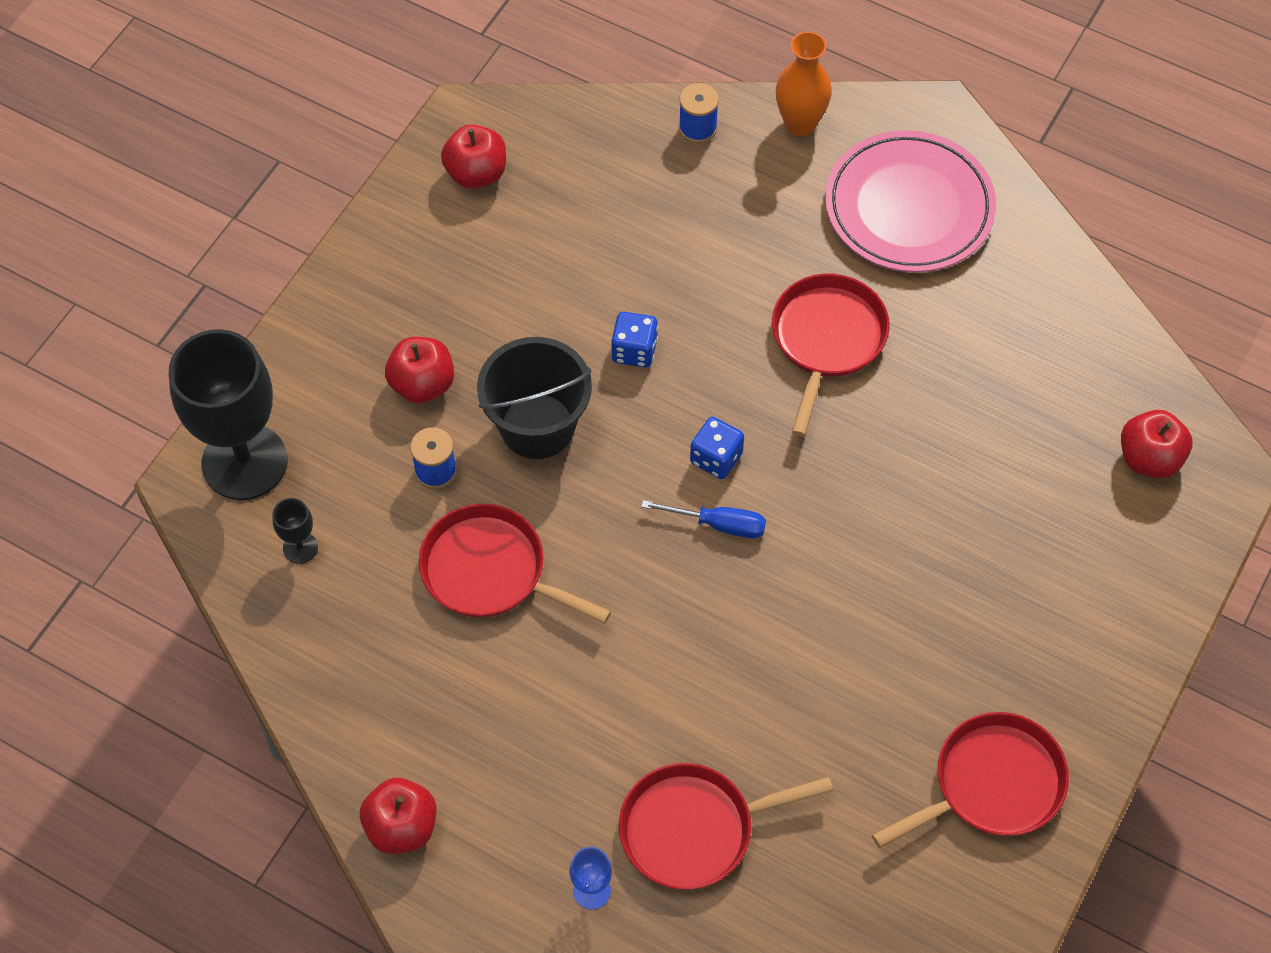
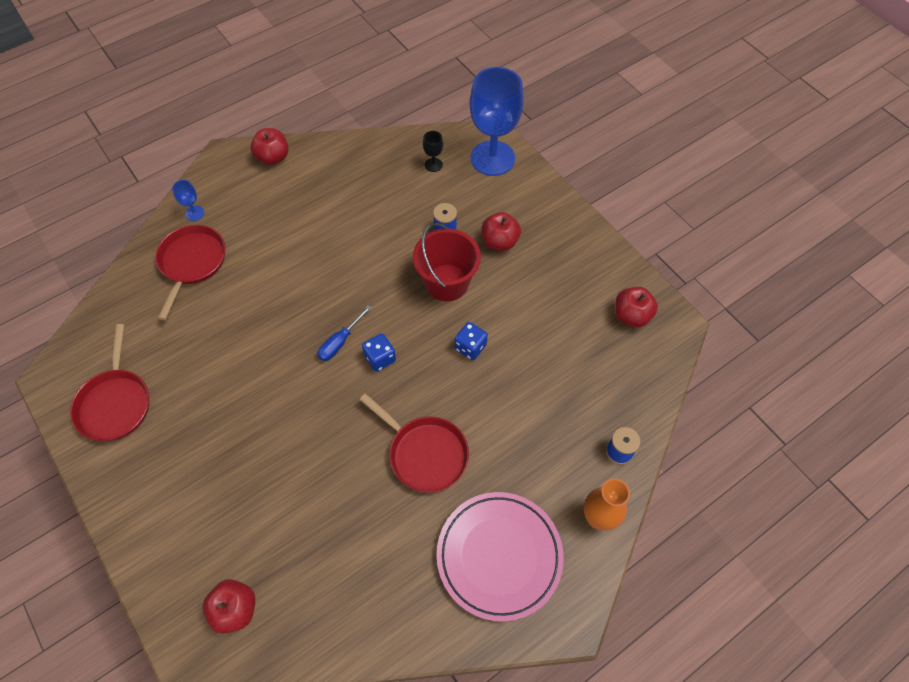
camera: 115 degrees right, 0 degrees up
(244, 462) = (492, 158): black goblet -> blue goblet
(490, 571) = (375, 232): red pan -> none
(537, 426) = (447, 282): black bucket -> red bucket

